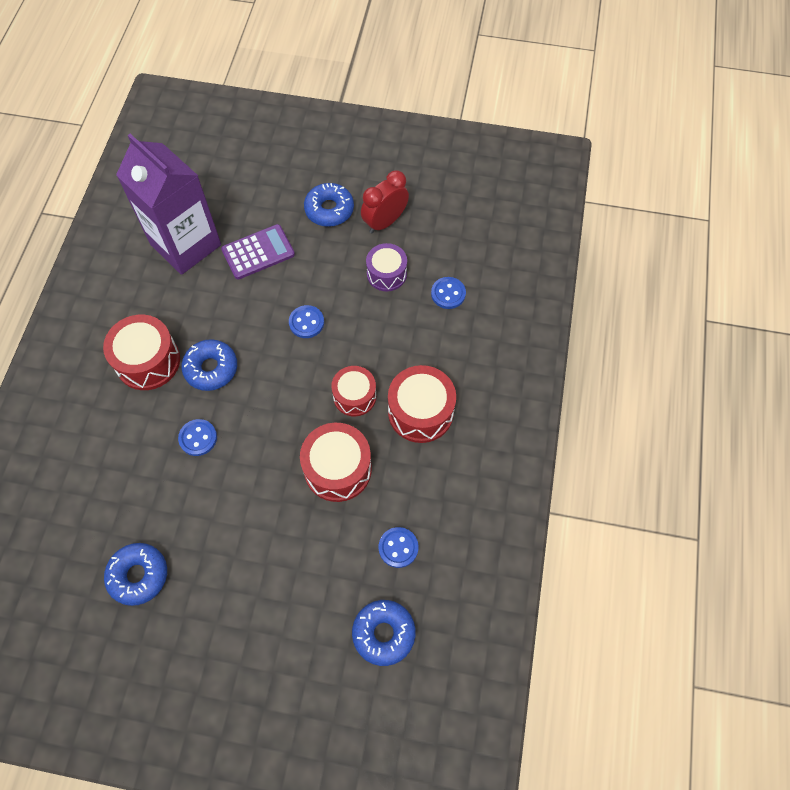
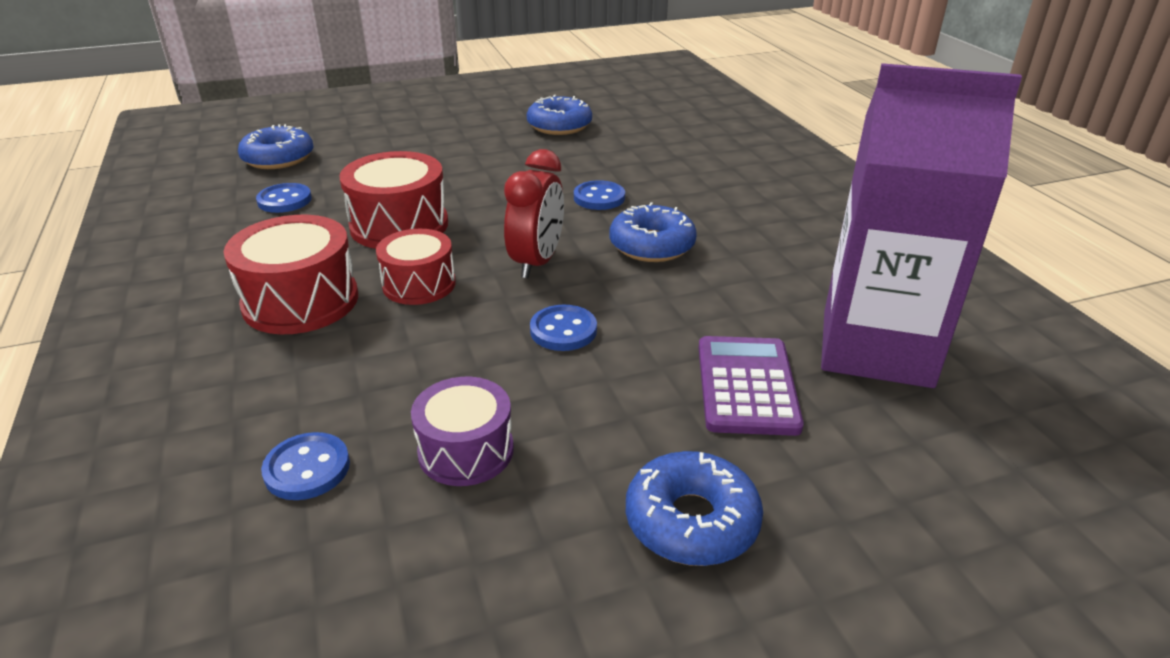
camera: 150 degrees right, 30 degrees down
(148, 361) = (740, 226): red drum -> none
(258, 252) = (746, 386): purple calculator -> purple calculator turned 150 degrees clockwise
(385, 222) = (539, 554): red clock -> red clock (537, 262)

